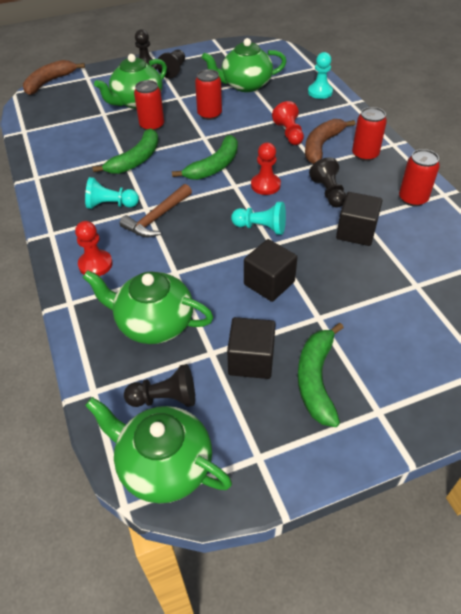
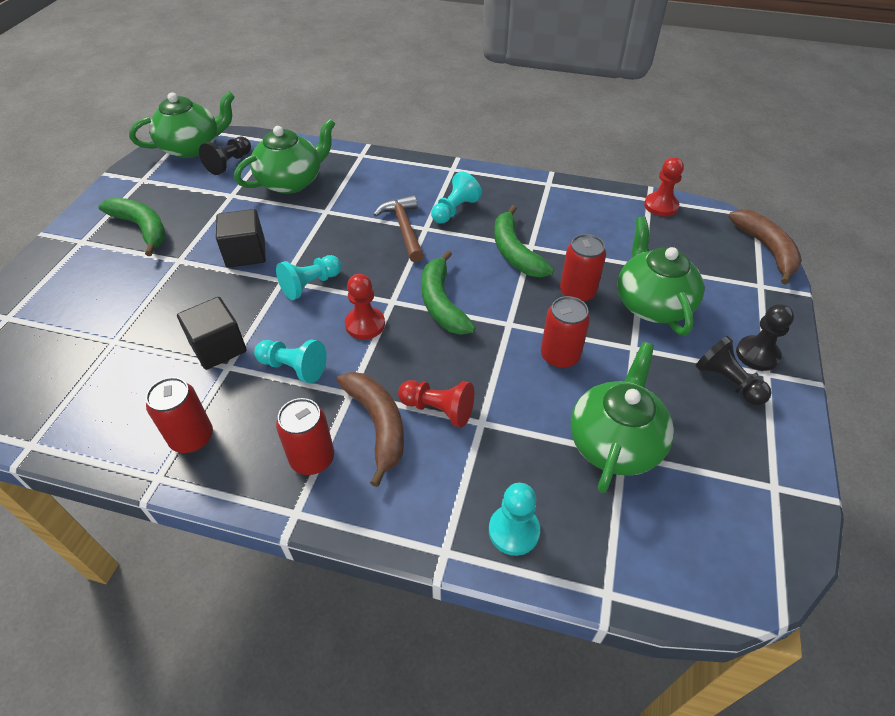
camera: 125 degrees right, 0 degrees up
(95, 264) = (386, 177): red pawn -> red pawn (661, 206)
(251, 360) = (199, 208): black cube -> none
(328, 192) = (293, 368): black pawn -> turquoise pawn

